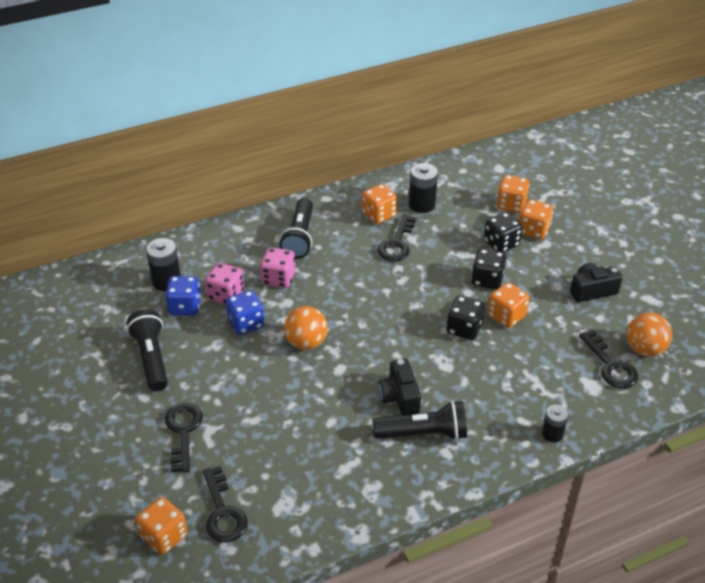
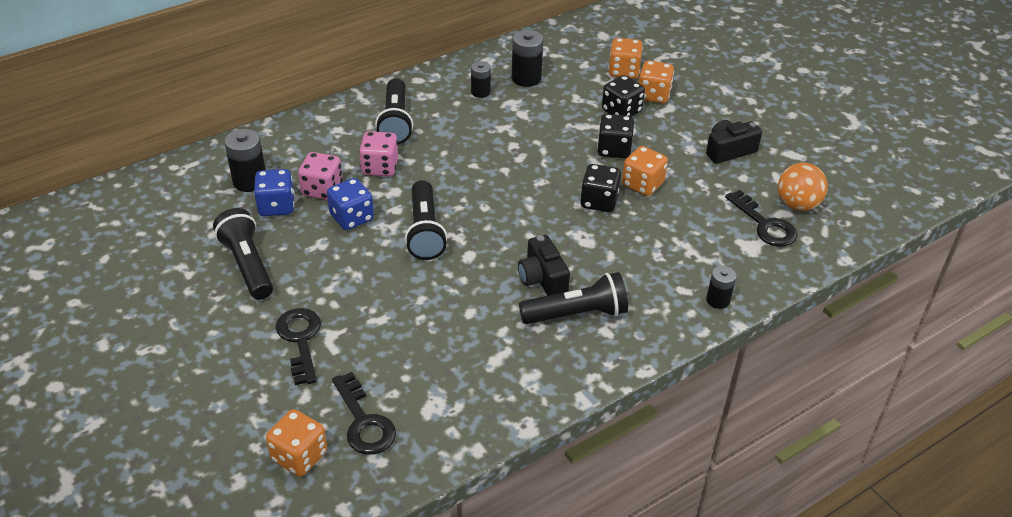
camera: 10 degrees left, 0 degrees up
(306, 342) = (425, 231): orange ball -> black flashlight
(379, 215) = (480, 92): orange dice -> black battery
(397, 243) = (506, 120): black key -> none

